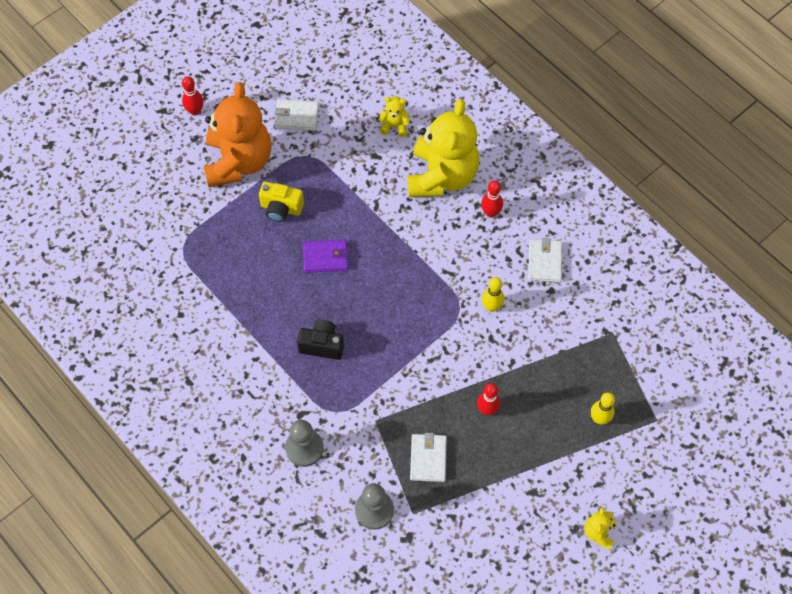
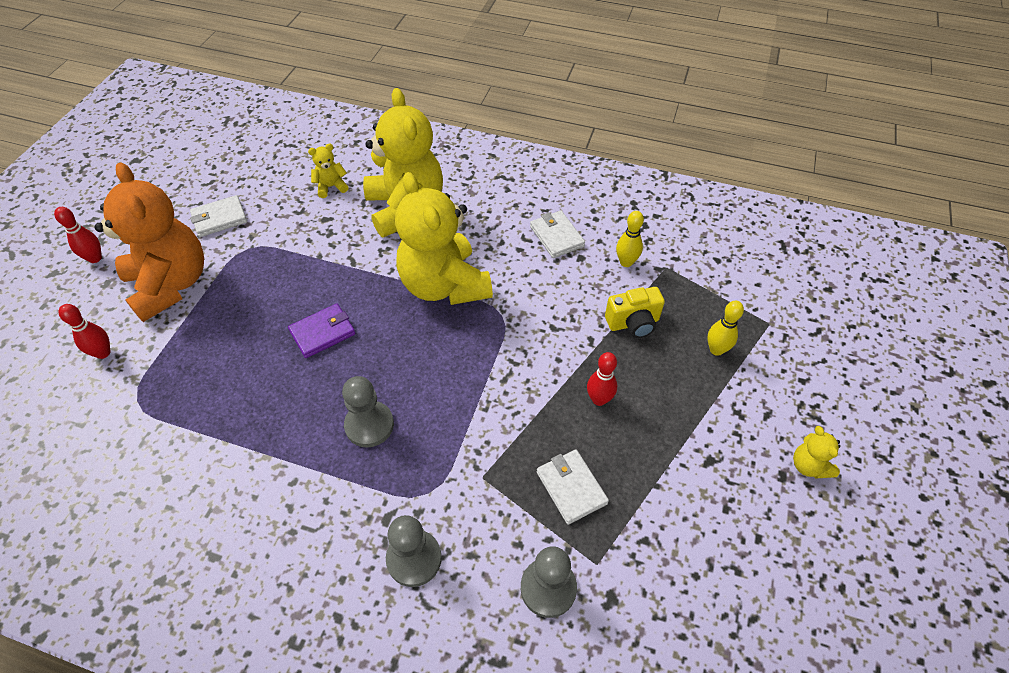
camera: 30 degrees left, 10 degrees down
(281, 208) = (244, 308): yellow camera -> yellow camera (633, 323)
(322, 345) = (369, 425): black camera -> grey pawn
(432, 262) = (444, 285): none -> yellow teddy bear
(490, 212) = (475, 218): red bowling pin -> red bowling pin (103, 353)
(491, 306) = (533, 298): yellow bowling pin -> yellow bowling pin (626, 262)

